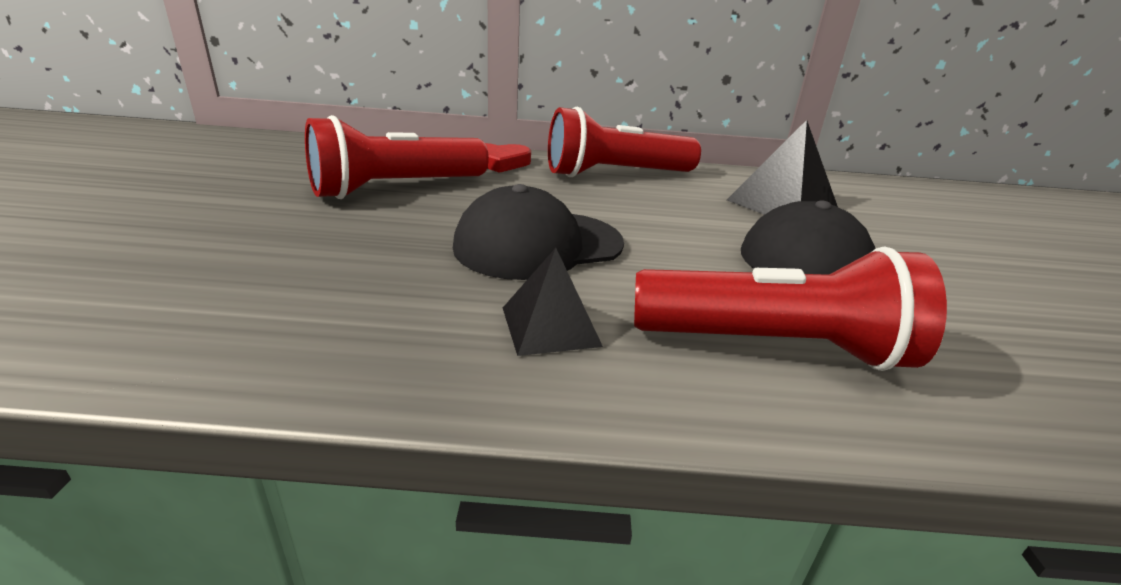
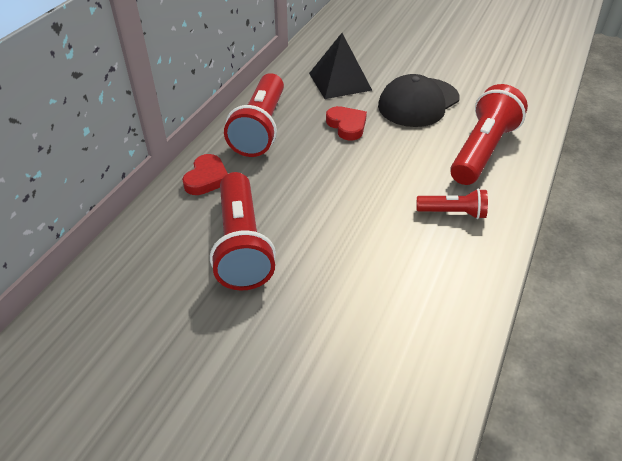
camera: 65 degrees left, 15 degrees up
(538, 245) = (363, 195): black cap -> none
(550, 326) = (453, 213): black pyramid -> red flashlight
(685, 219) = (347, 125): none -> red heart

